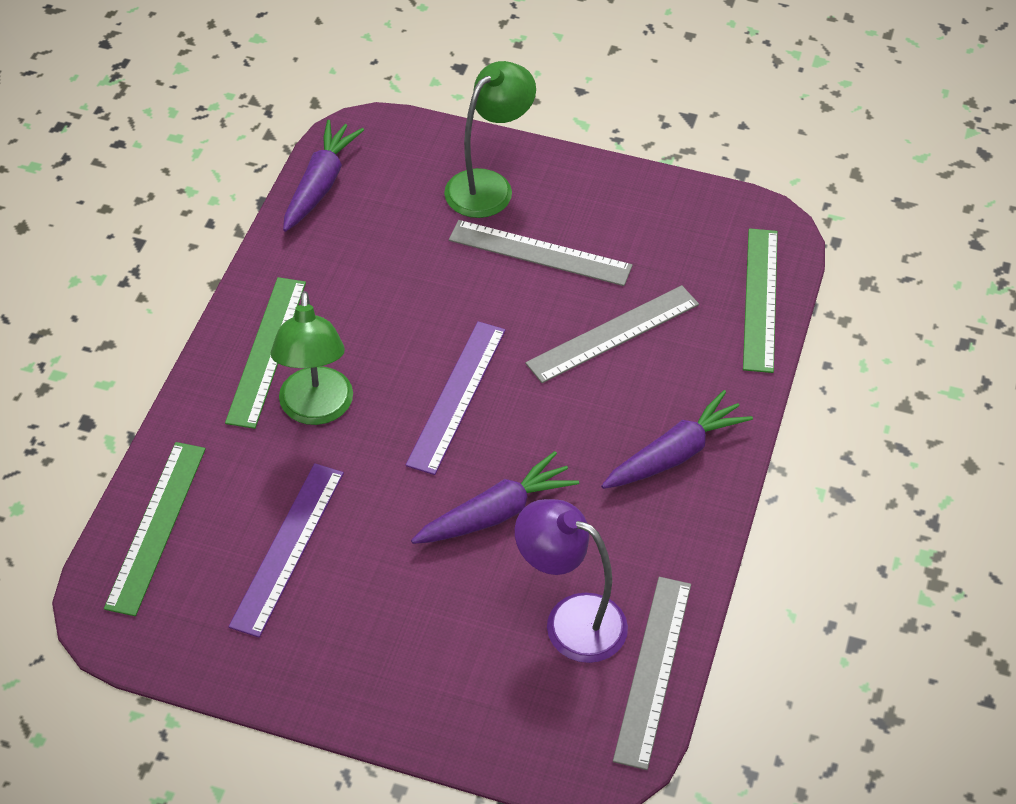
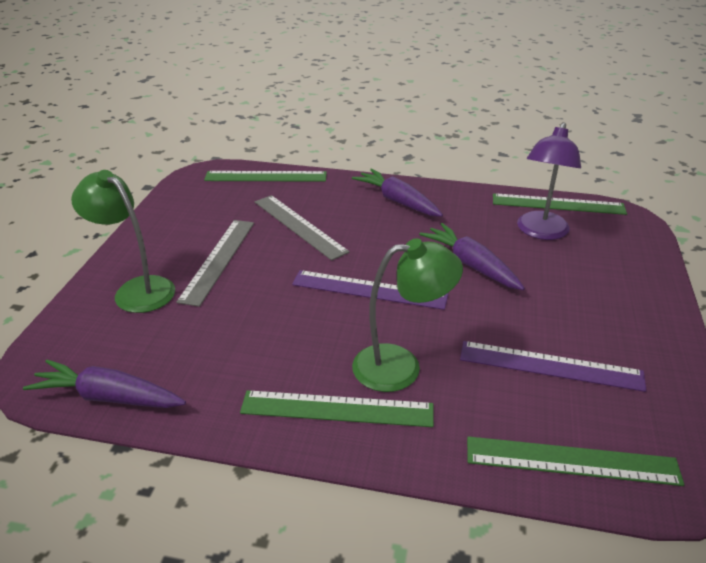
camera: 95 degrees left, 15 degrees down
(653, 670) = (558, 204): grey ruler -> green ruler

